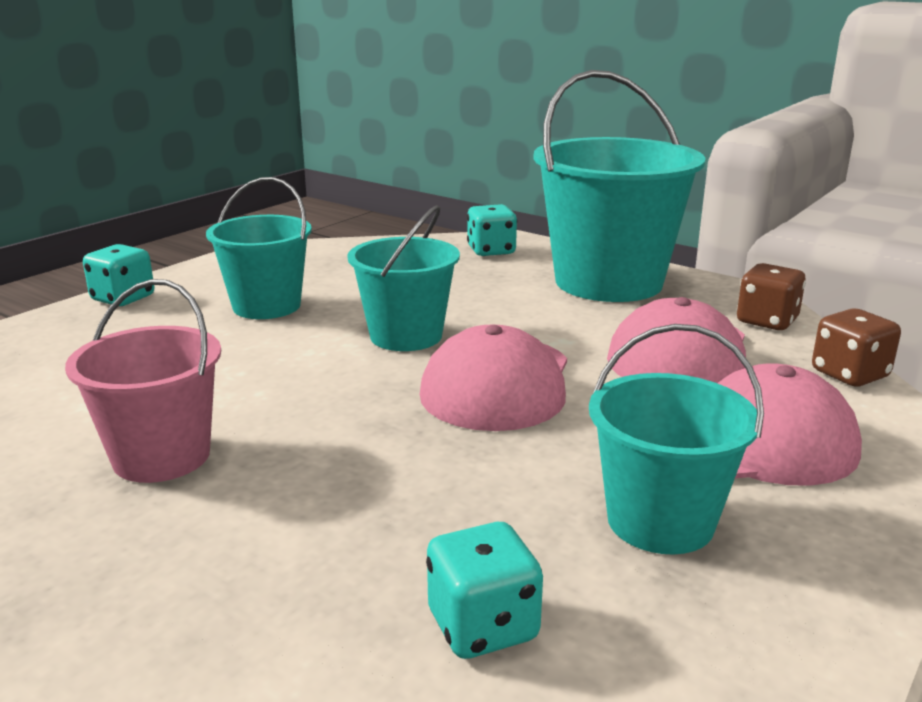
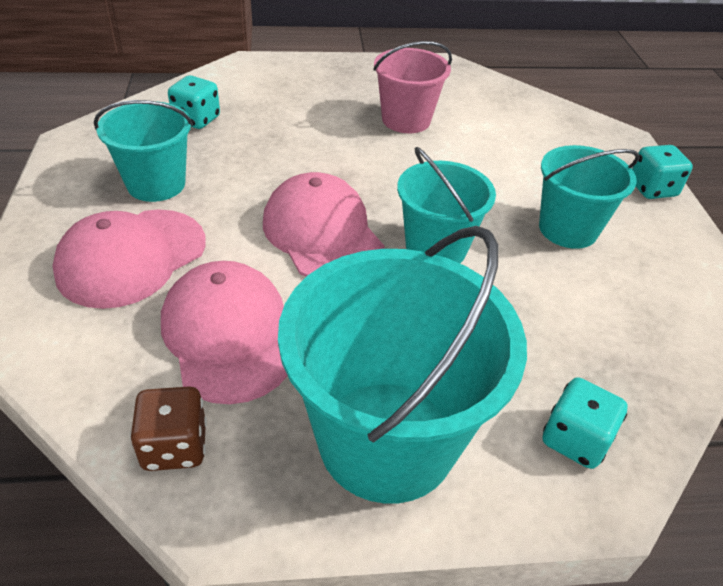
camera: 135 degrees right, 20 degrees up
(849, 374) = (70, 381): brown dice -> none

